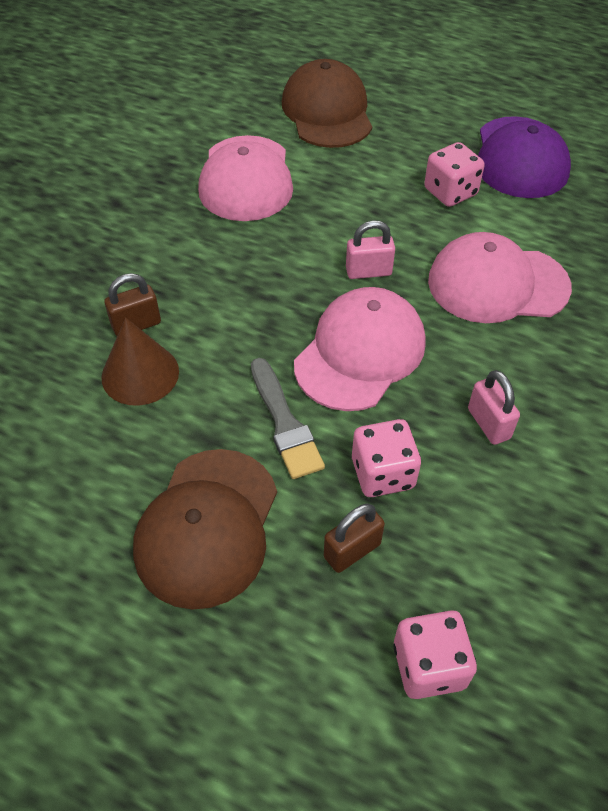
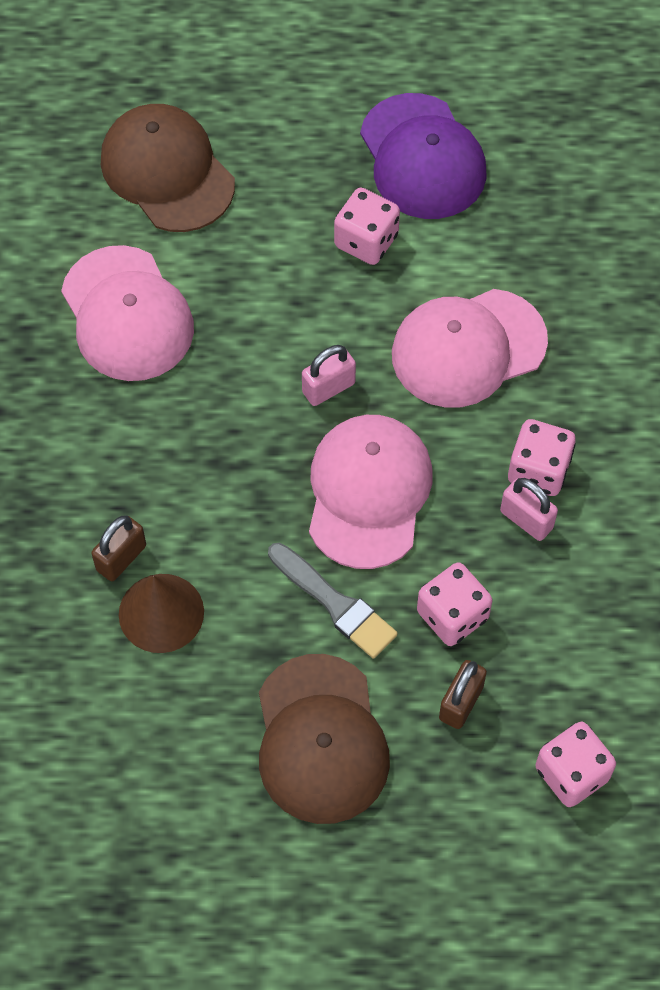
camera: 25 degrees left, 10 degrees up
(517, 390) = (538, 470): none -> pink dice

